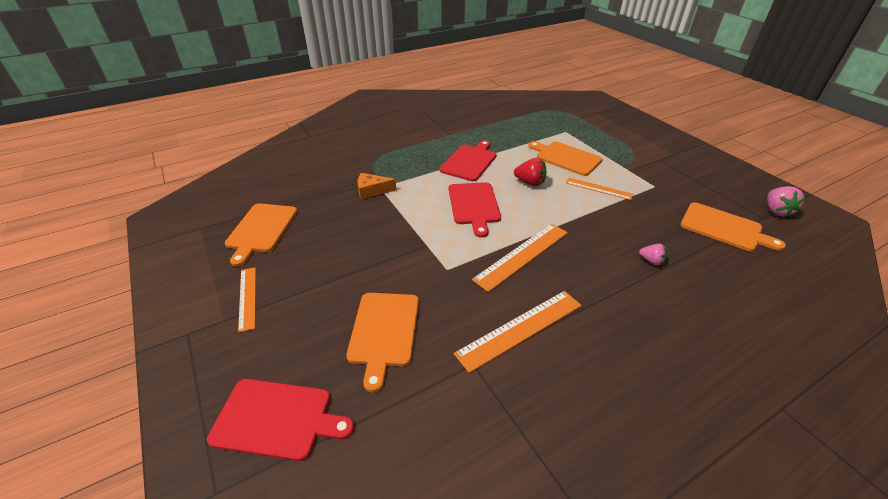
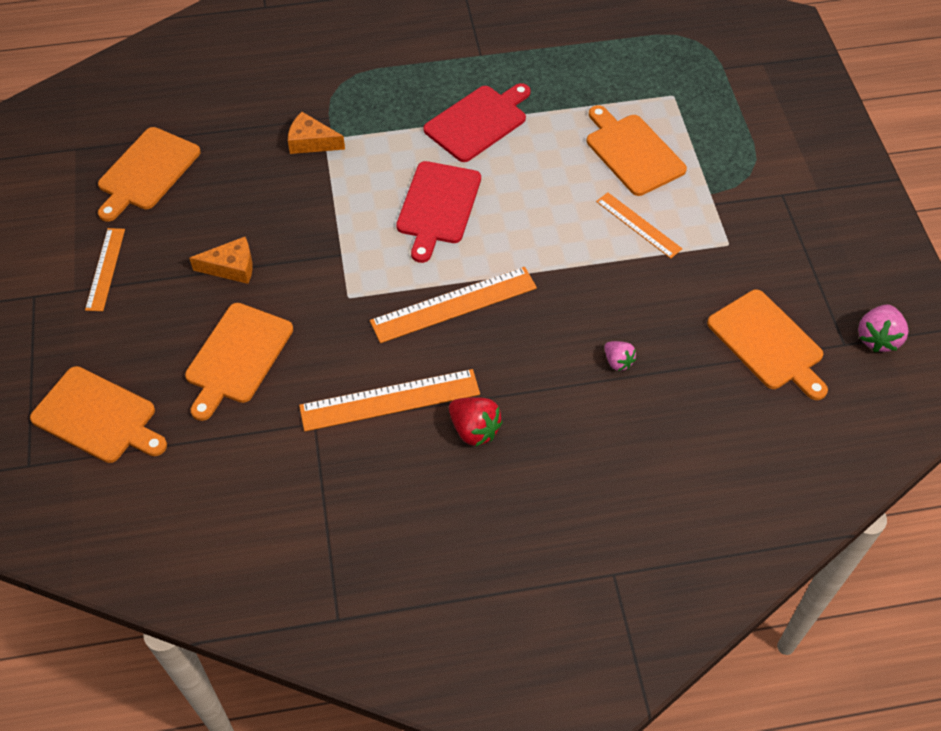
camera: 20 degrees right, 15 degrees up
(277, 418) = (98, 416): red cutting board -> orange cutting board
(350, 272) = (231, 267): none -> orange cheese
(530, 182) = (543, 187): red strawberry -> red strawberry (474, 430)

